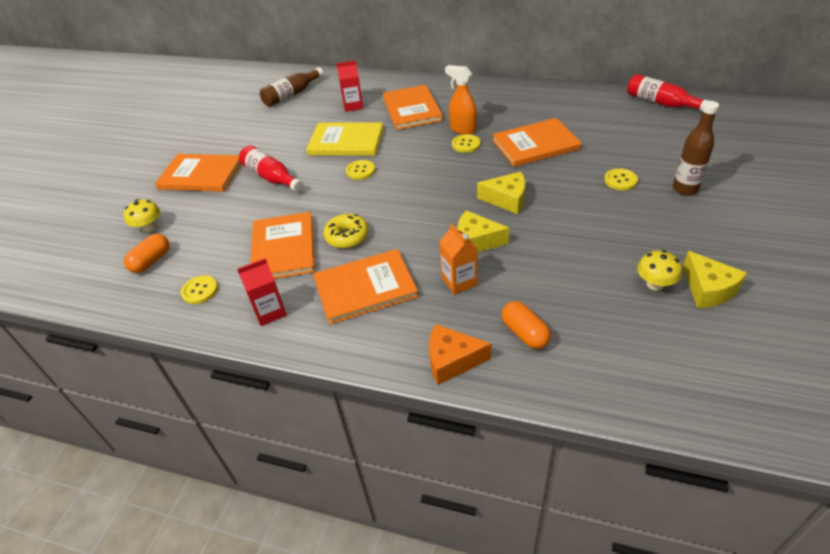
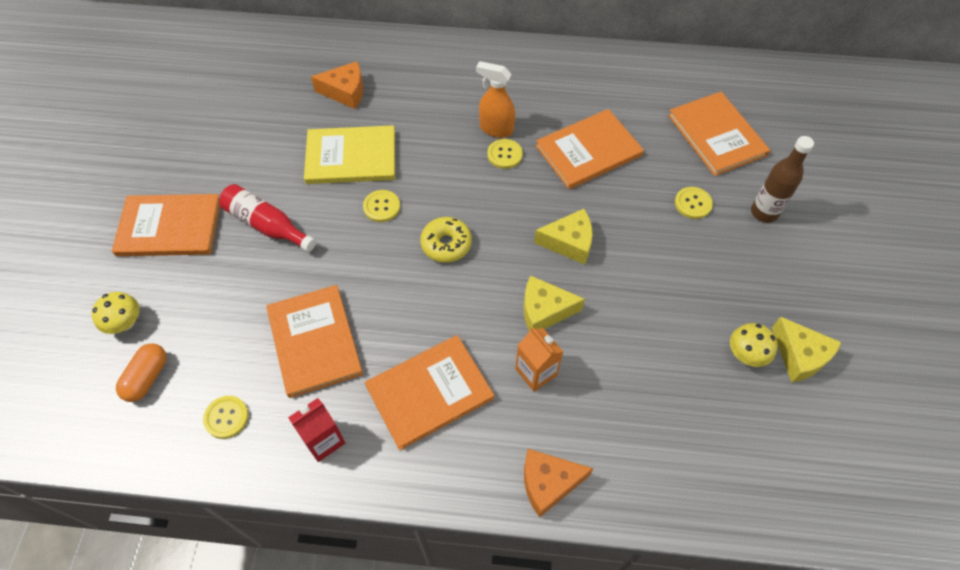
camera: 15 degrees left, 15 degrees up
(292, 95) = (255, 74): brown bottle -> none
(347, 237) = (389, 316): yellow donut -> yellow donut (446, 244)
(353, 106) = (345, 92): red carton -> orange cheese
(412, 109) = (424, 95): orange book -> orange book (716, 135)
(525, 333) = (620, 437): orange capsule -> none
(661, 103) = (724, 74): red bottle -> none

